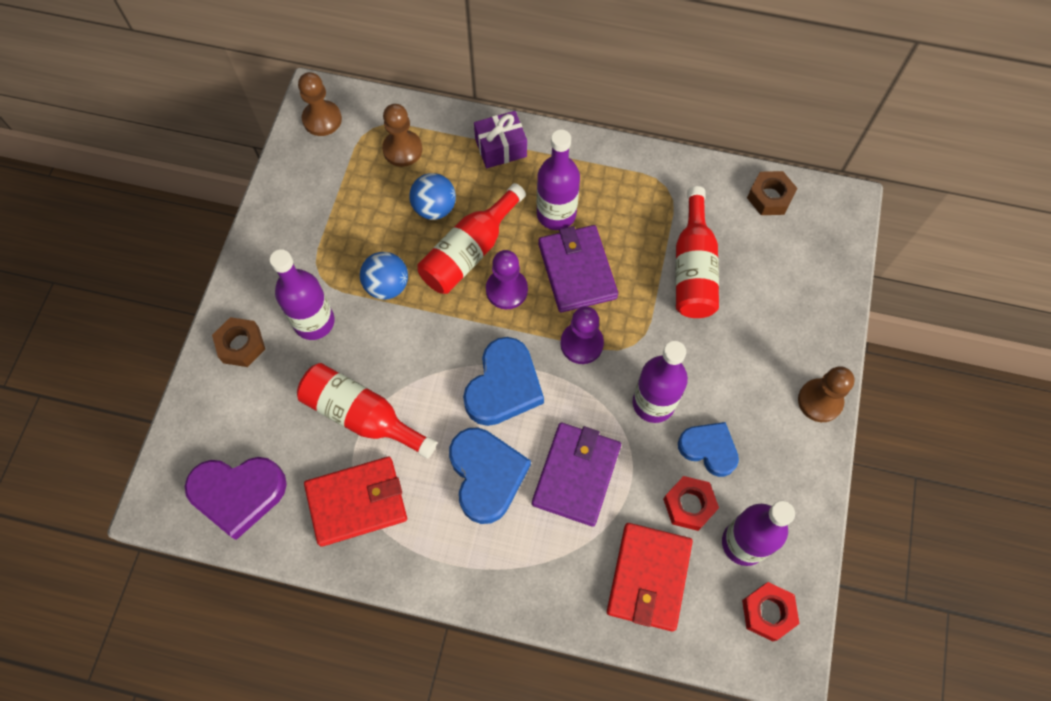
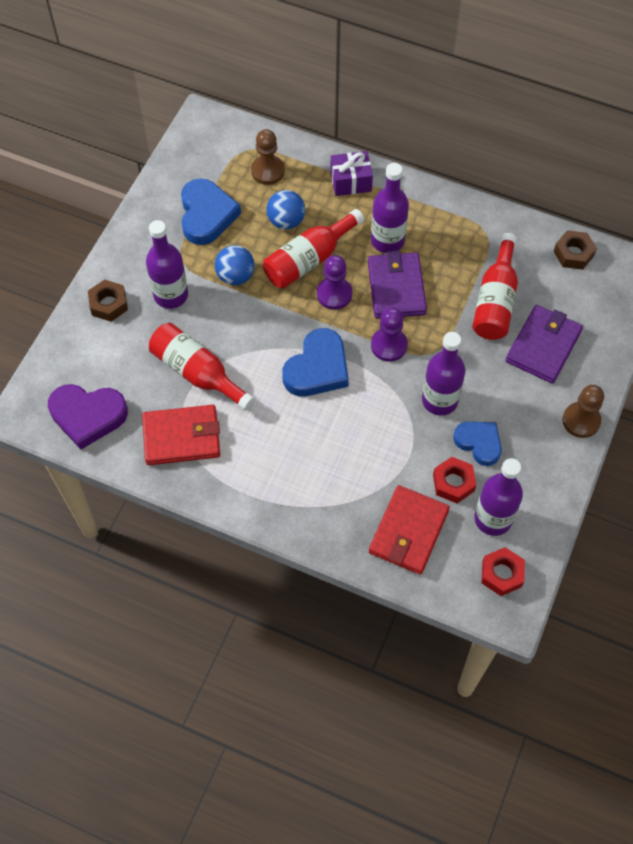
camera: 10 degrees right, 5 degrees down
(322, 119) = (205, 137): brown pawn -> none
(486, 475) = (290, 434): blue heart -> blue heart (206, 215)
(576, 475) = (364, 445): purple wallet -> purple wallet (543, 346)

